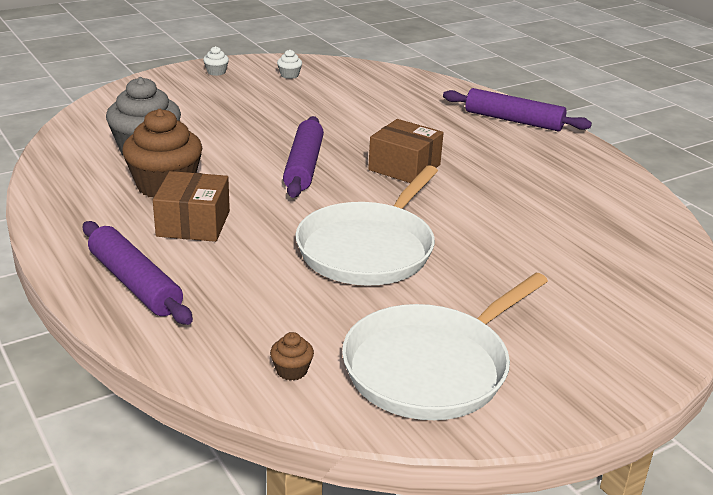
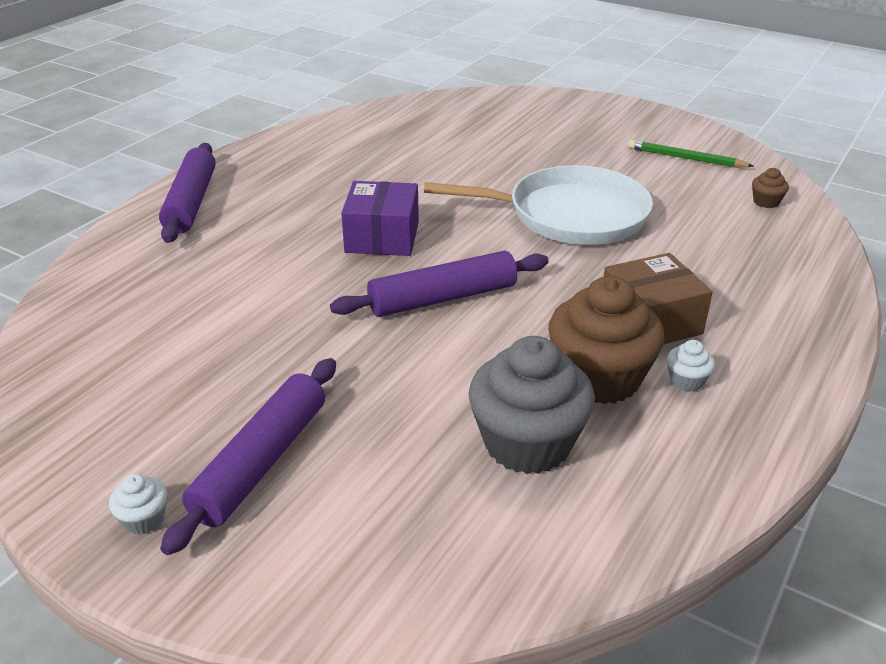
camera: 115 degrees left, 5 degrees up
(135, 283) = (784, 310): purple rolling pin -> purple rolling pin (261, 462)
(289, 75) = (116, 420): white cupcake -> white cupcake (686, 381)
(404, 167) = (382, 237): brown box -> purple box
(431, 367) = (685, 158): white pan -> green pencil

